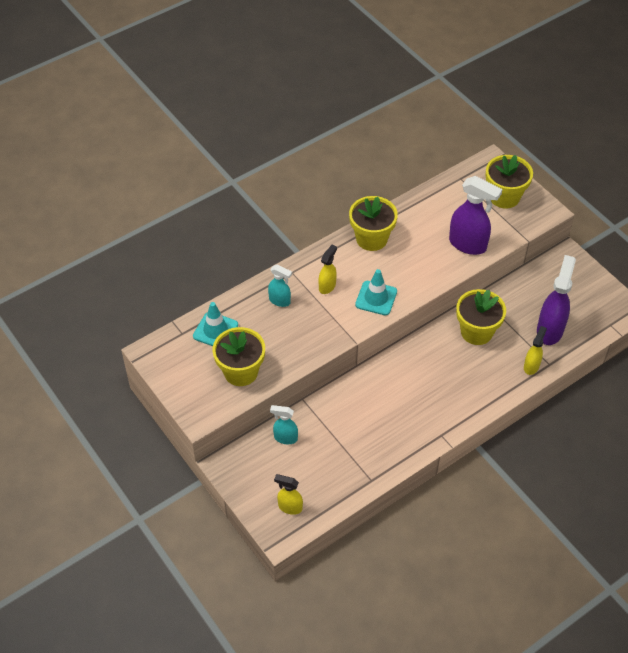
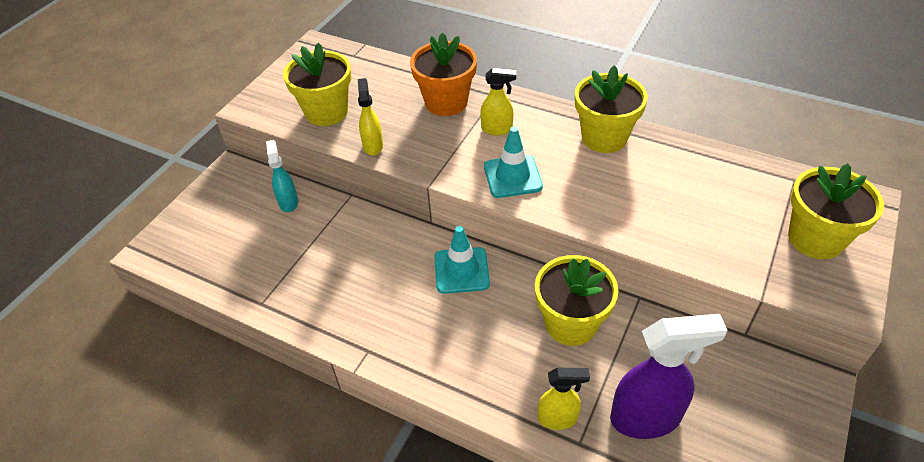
camera: 65 degrees right, 5 degrees down
(215, 330) = (371, 74): turquoise traffic cone -> turquoise traffic cone (461, 270)
(280, 301) = (446, 102): turquoise spray bottle -> orange flower pot
(289, 507) = (193, 243): yellow spray bottle -> yellow spray bottle (373, 146)
(468, 245) = (684, 232): purple spray bottle -> none

